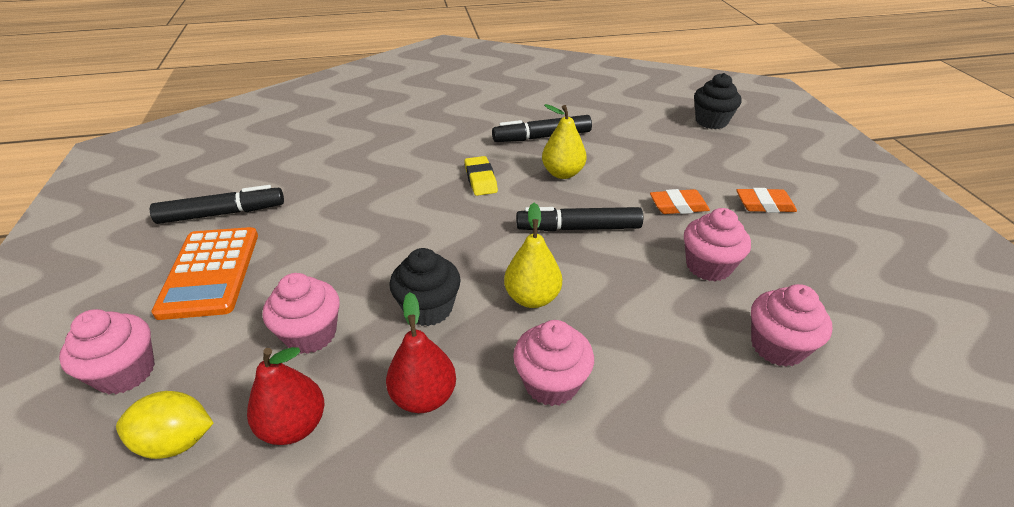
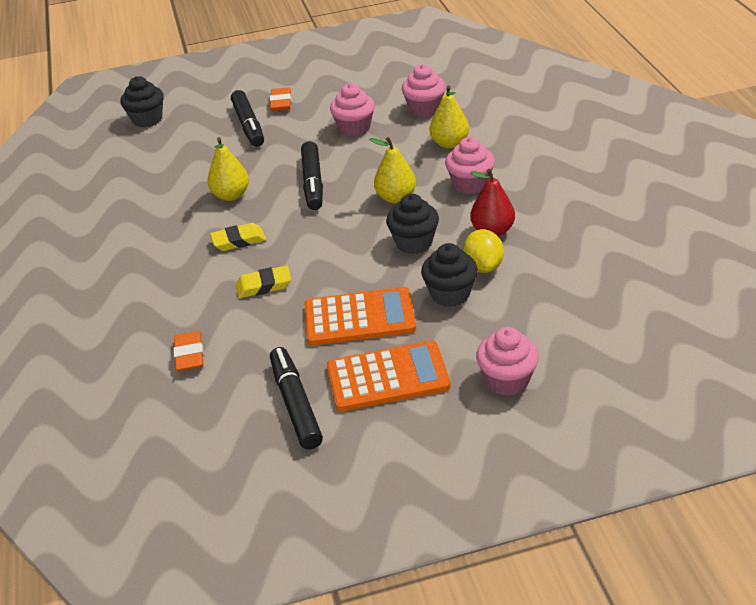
camera: 90 degrees left, 0 degrees up
(176, 441) = (554, 327): yellow lemon -> yellow lemon (483, 266)
(294, 426) = (528, 279): red pear -> none
(311, 334) = (450, 294): pink cupcake -> black cupcake
(314, 256) = (359, 318): none -> orange calculator
(400, 195) = (264, 286): none -> yellow eraser
(542, 137) = (162, 212): black marker -> black marker (248, 125)
(671, 369) = (449, 143): none -> yellow pear
(678, 206) = (282, 138): orange eraser -> orange eraser (189, 355)

